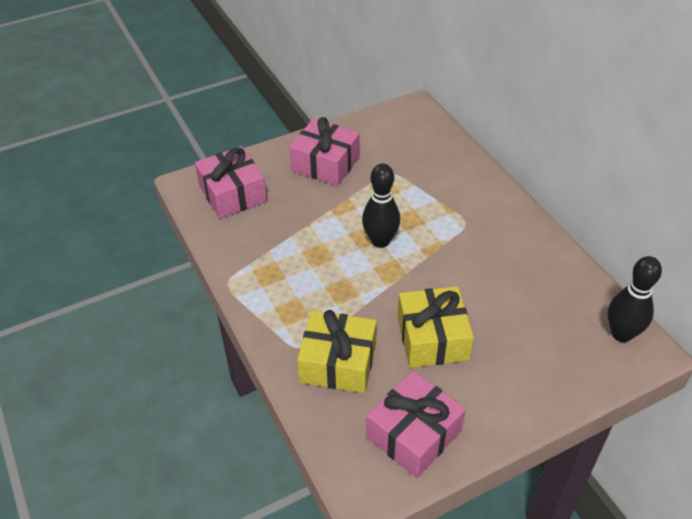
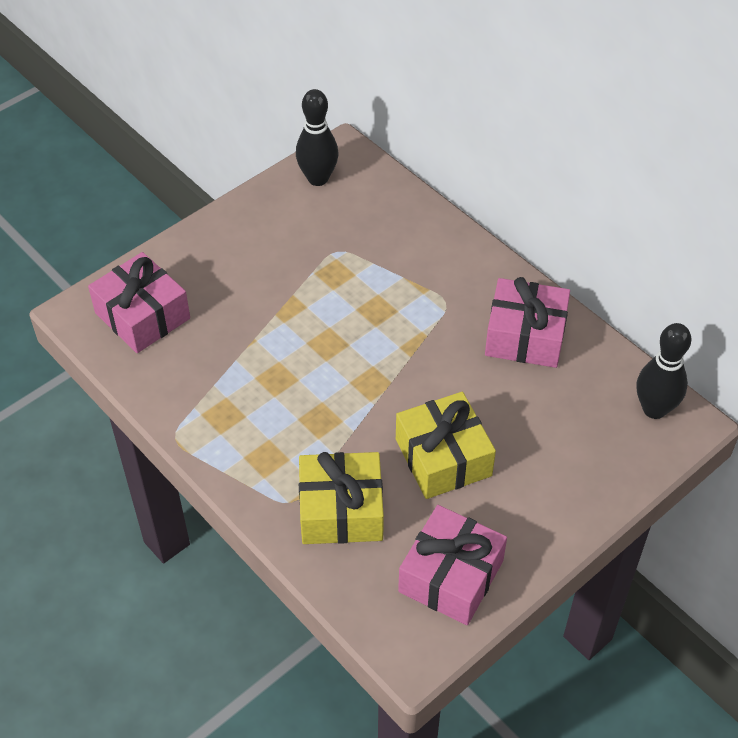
camera: 15 degrees left, 5 degrees up
(325, 164) = (250, 252): pink gift -> pink gift (525, 336)
(380, 241) = (349, 346): black bowling pin -> black bowling pin (318, 178)

